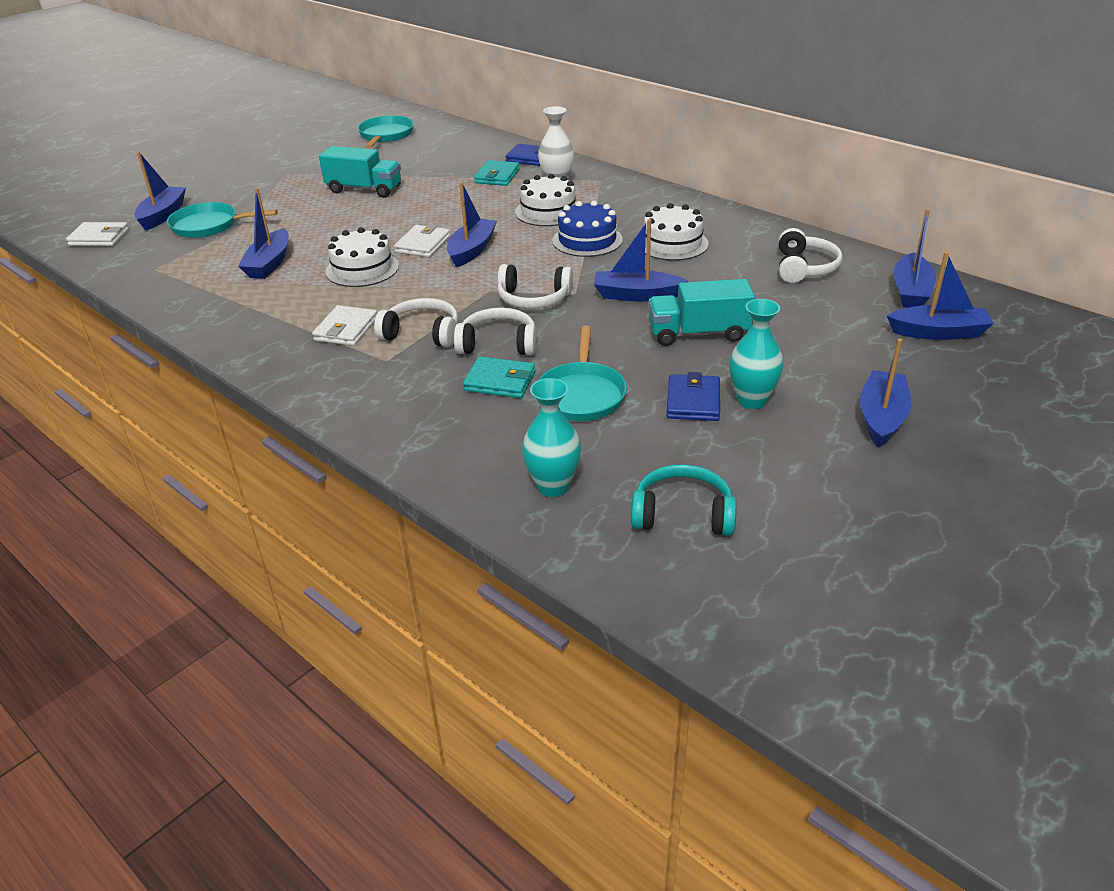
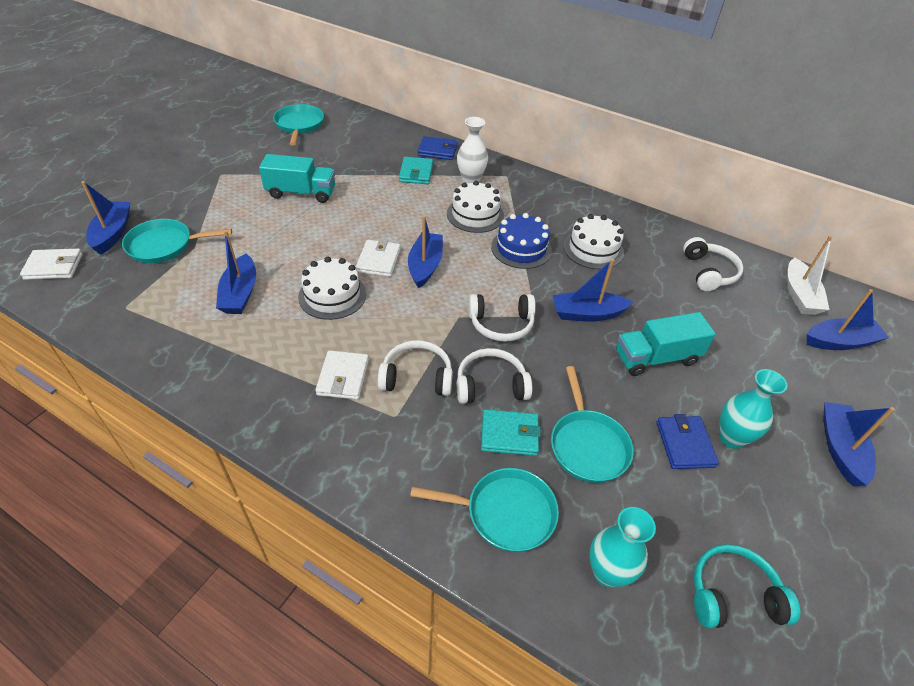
camera: 15 degrees left, 10 degrees up
(466, 436) = (505, 513): none -> turquoise pan
(910, 291) = (799, 295): blue boat -> white boat

